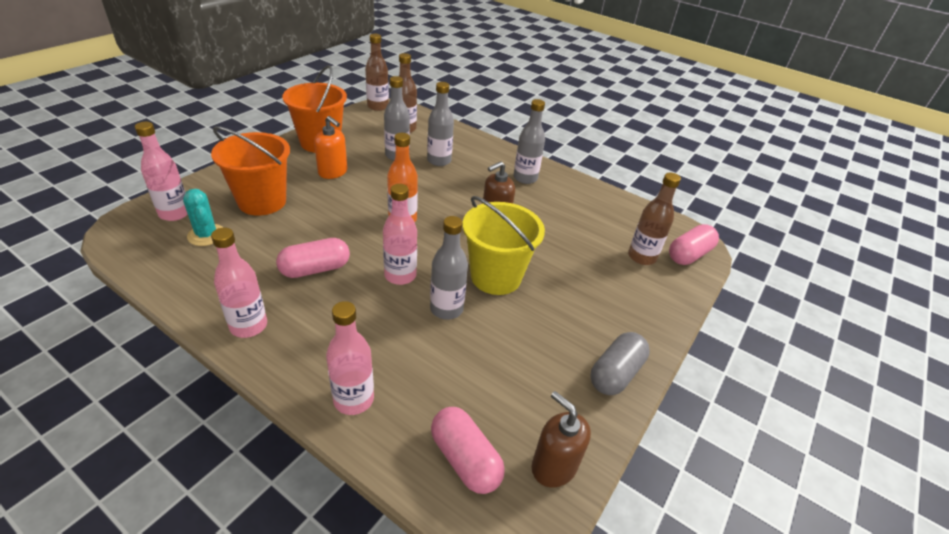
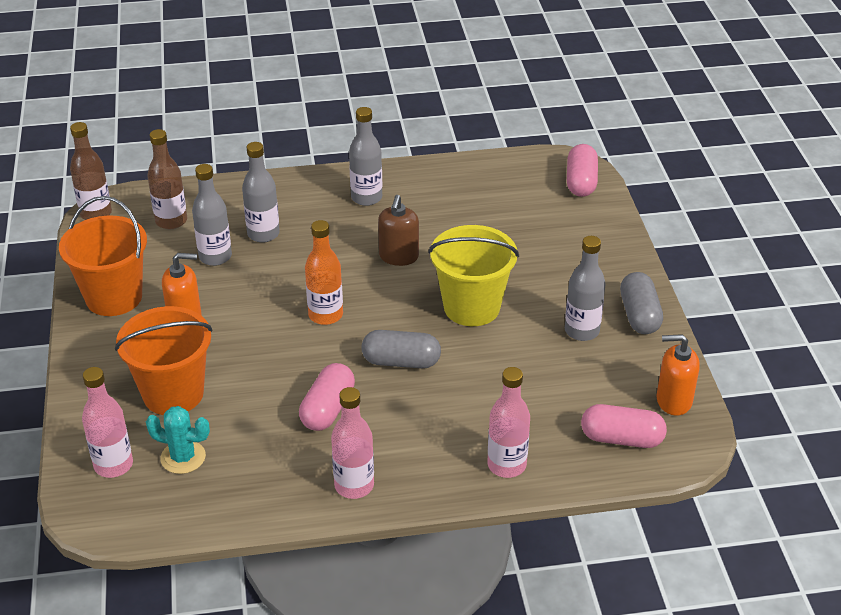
camera: 40 degrees left, 0 degrees up
(400, 275) = (401, 362): pink bottle -> grey capsule
(446, 309) = (473, 359): grey bottle -> grey bottle (582, 331)
(553, 466) = (673, 400): brown soap dispenser -> orange soap dispenser
(641, 257) = (551, 209): brown bottle -> none

